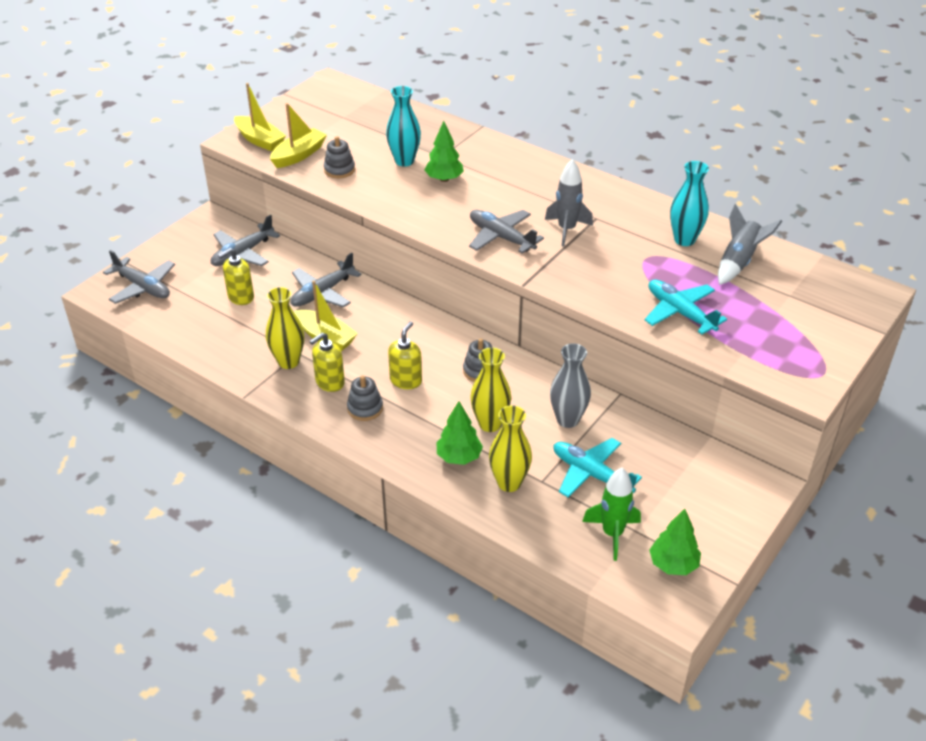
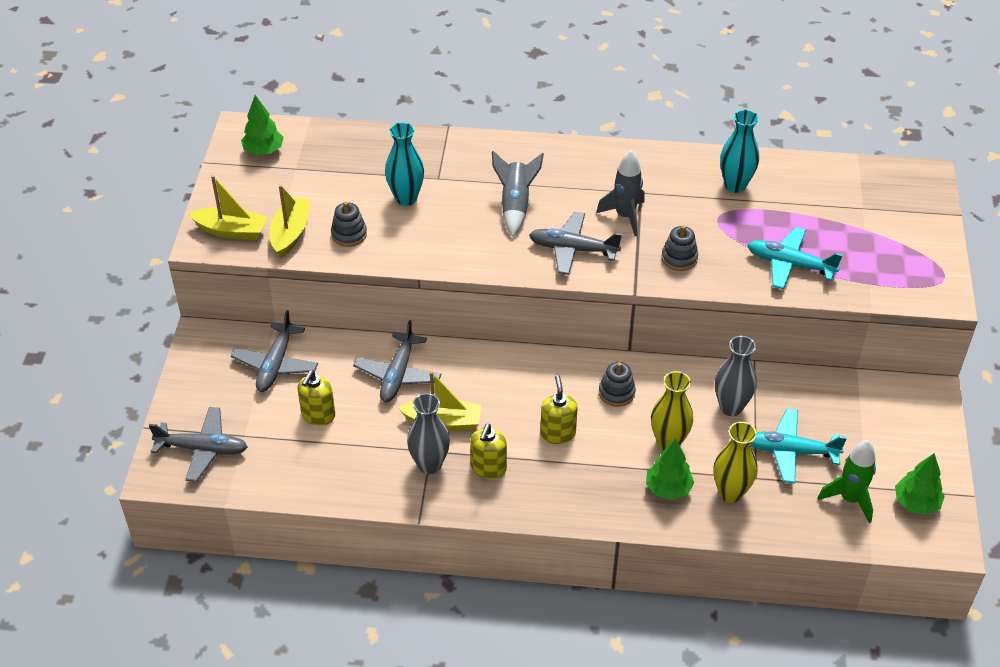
camera: 30 degrees left, 5 degrees up
(288, 361) = (429, 464): yellow vase -> grey vase
(365, 408) = (544, 480): grey stacking toy -> grey stacking toy (679, 258)
(444, 179) = (463, 204): green tree -> green tree (263, 151)
(738, 262) = (797, 190): grey rocket -> grey rocket (515, 205)

